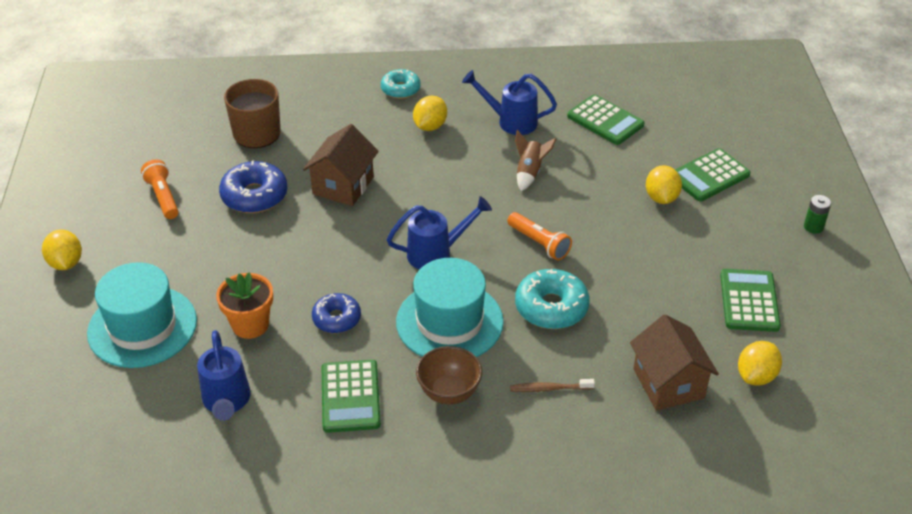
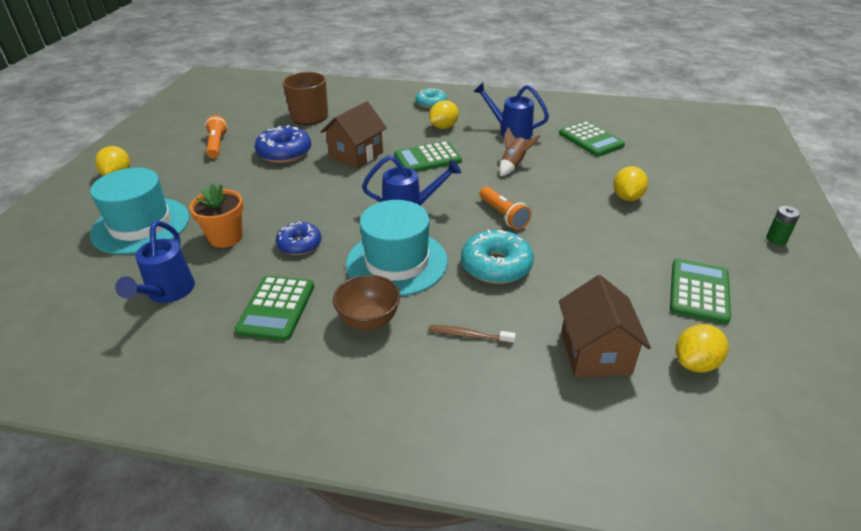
camera: 15 degrees right, 5 degrees down
(709, 176) = (676, 187): green calculator -> green calculator (427, 158)

